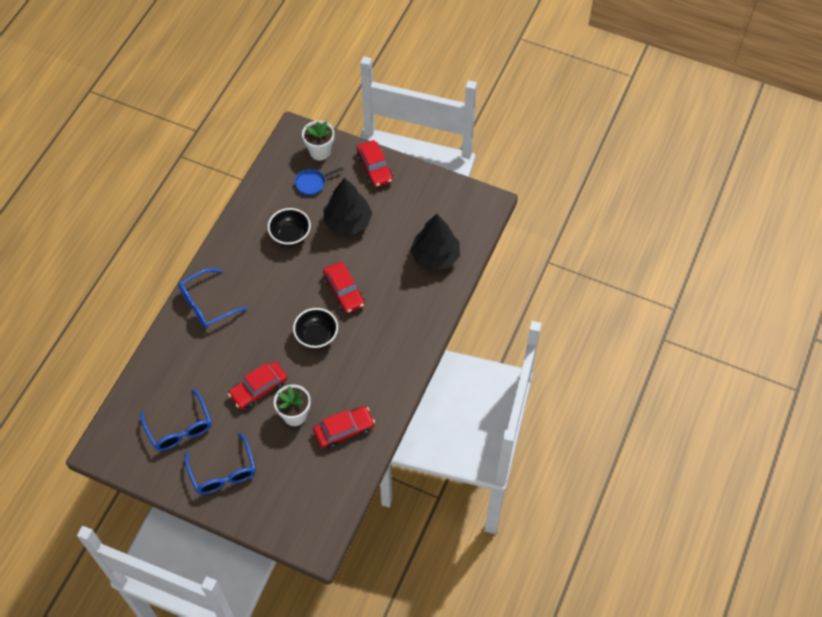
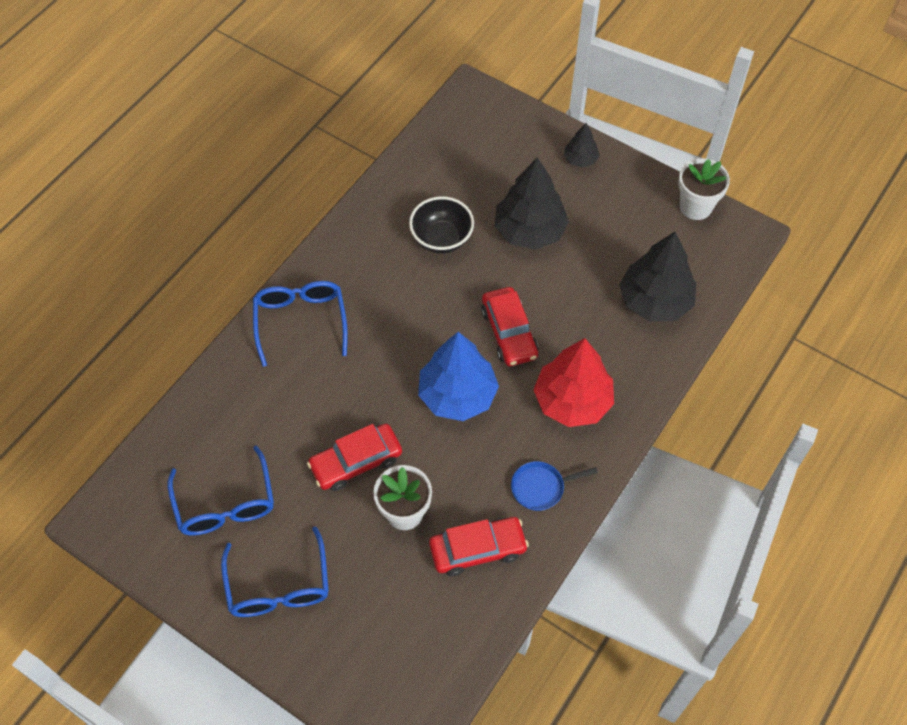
camera: 10 degrees right, 0 degrees up
(206, 304) = (300, 321): blue glasses -> blue glasses turned 105 degrees clockwise
(312, 183) = (485, 168): blue pan -> blue pan (541, 487)
(316, 336) = (457, 395): black bowl -> blue tree
(320, 151) = (503, 125): white flower pot -> white flower pot (695, 207)
(374, 168) = (580, 159): red car -> black tree
(390, 329) = (572, 401): none -> red tree

